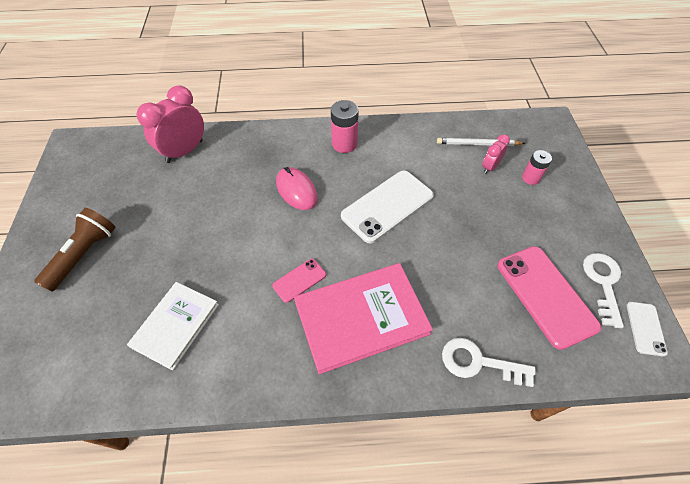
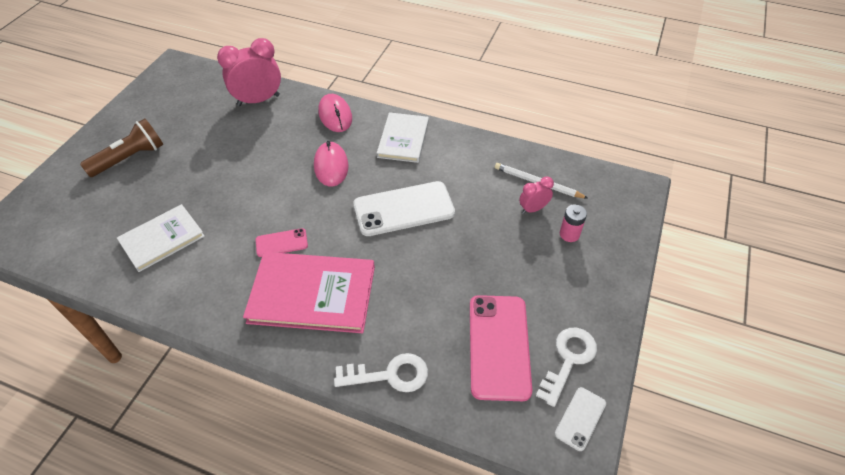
camera: 25 degrees right, 5 degrees down
(268, 142) = (335, 115): none -> pink mouse
(344, 144) = (403, 139): pink battery -> white book
(479, 362) = (389, 375): white key -> white key turned 135 degrees clockwise

